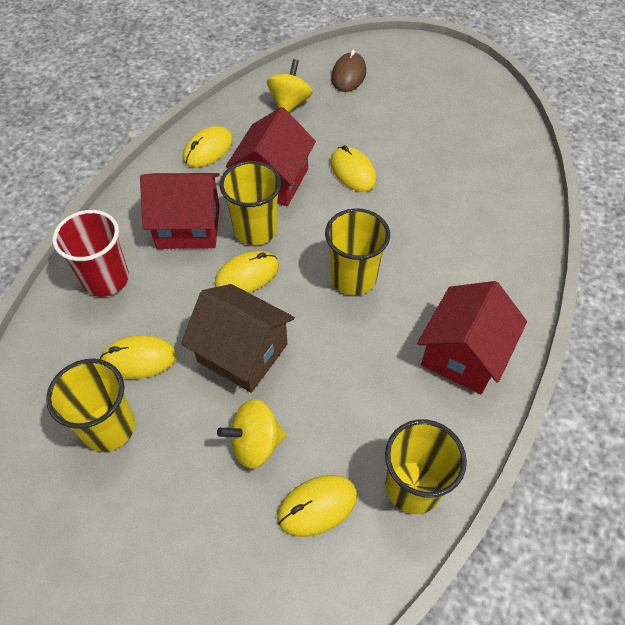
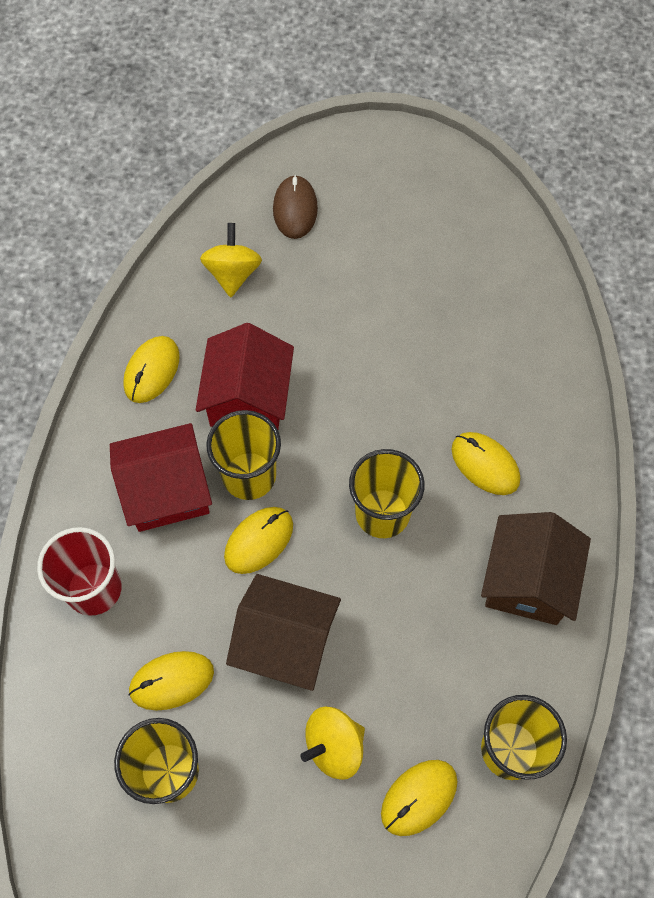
camera: 15 degrees left, 10 degrees up
(353, 171) = (341, 362): yellow mouse -> yellow mouse (485, 464)
(463, 354) = (527, 581): red house -> brown house

